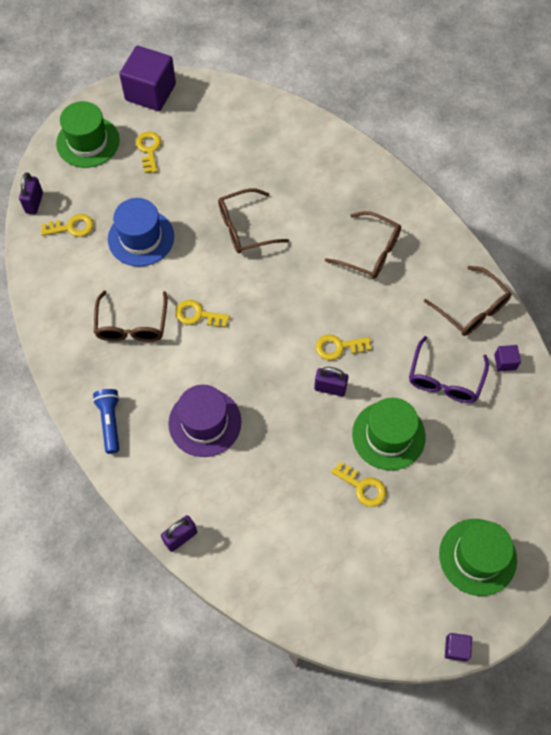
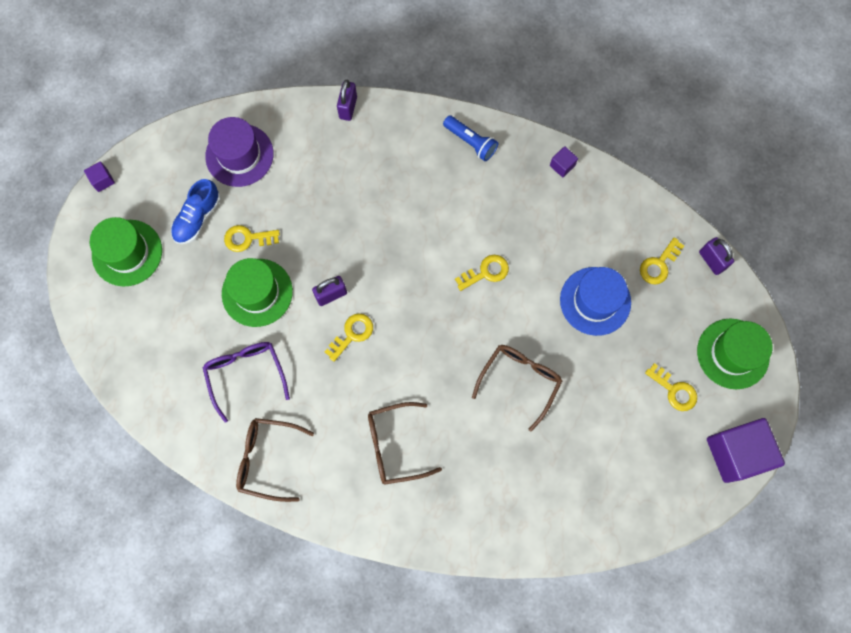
camera: 140 degrees right, 10 degrees up
(132, 324) = (528, 224): brown glasses -> none
(205, 422) = (403, 195): purple hat -> purple hat (239, 155)
(392, 540) = (198, 218): none -> blue shoe
(505, 362) = (206, 430): purple cube -> purple cube (562, 165)

